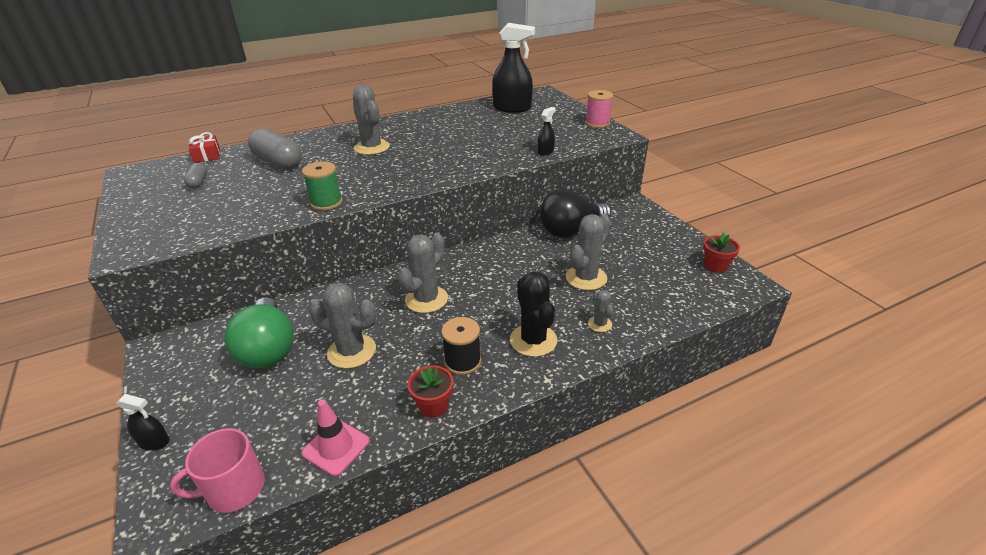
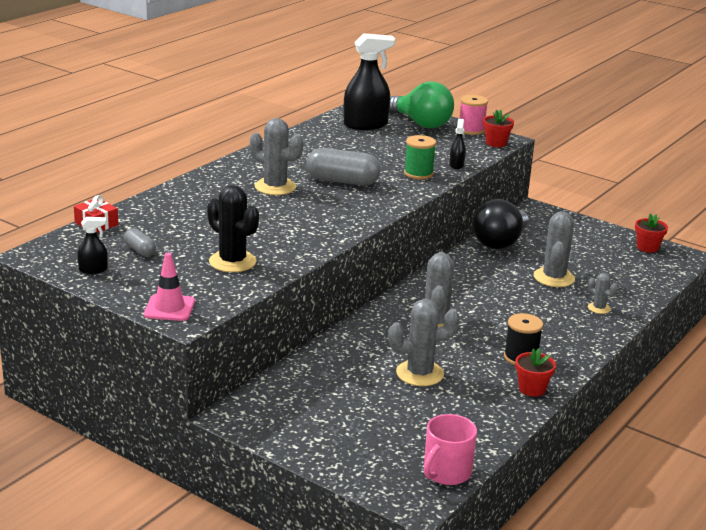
camera: 30 degrees left, 10 degrees down
(154, 442) = (337, 469): black spray bottle -> black spray bottle (93, 270)
(268, 349) = (341, 390): green light bulb -> green light bulb (421, 123)
(278, 162) = (195, 217): grey capsule -> grey capsule (342, 181)
(326, 203) = (312, 244): green spool -> green spool (418, 173)
(336, 447) = (490, 431): pink traffic cone -> pink traffic cone (169, 308)
(533, 340) = (559, 331): black cactus -> black cactus (232, 262)
(606, 137) = (496, 143): none -> red flower pot

